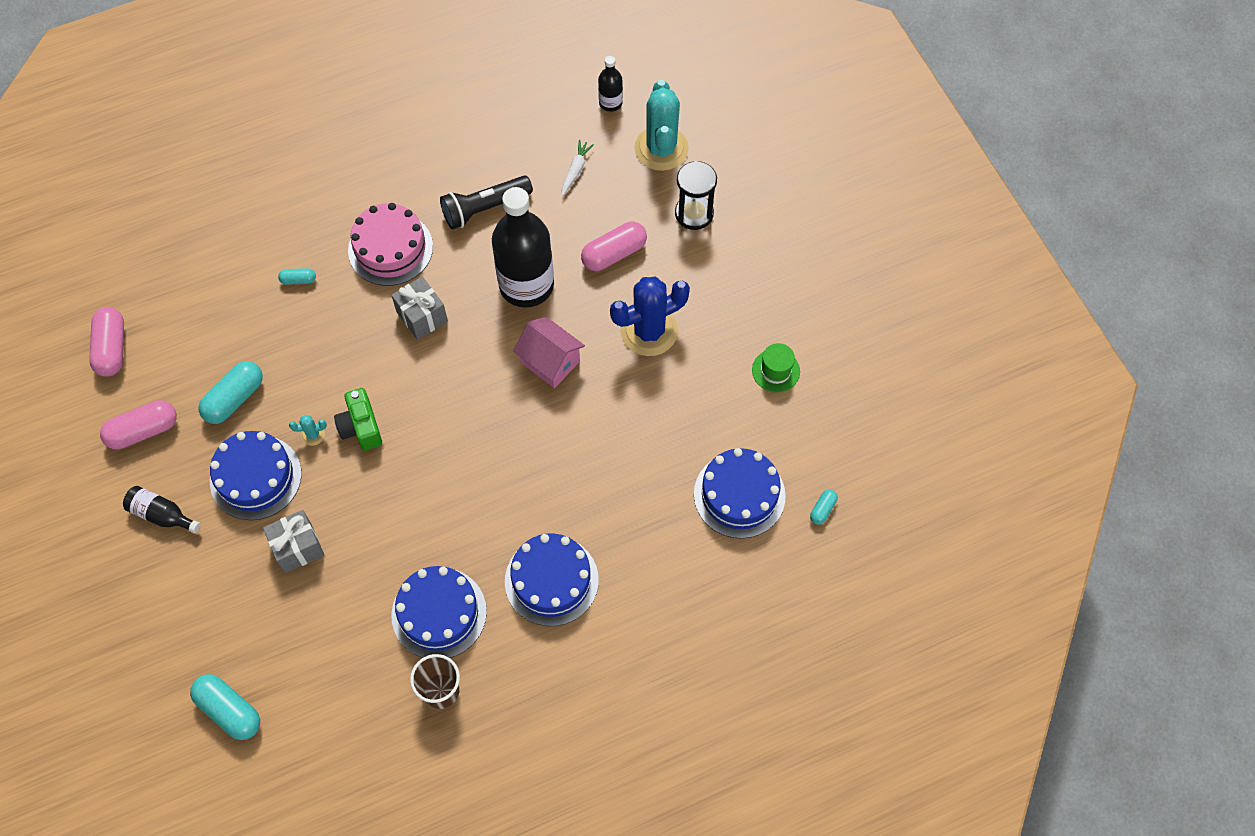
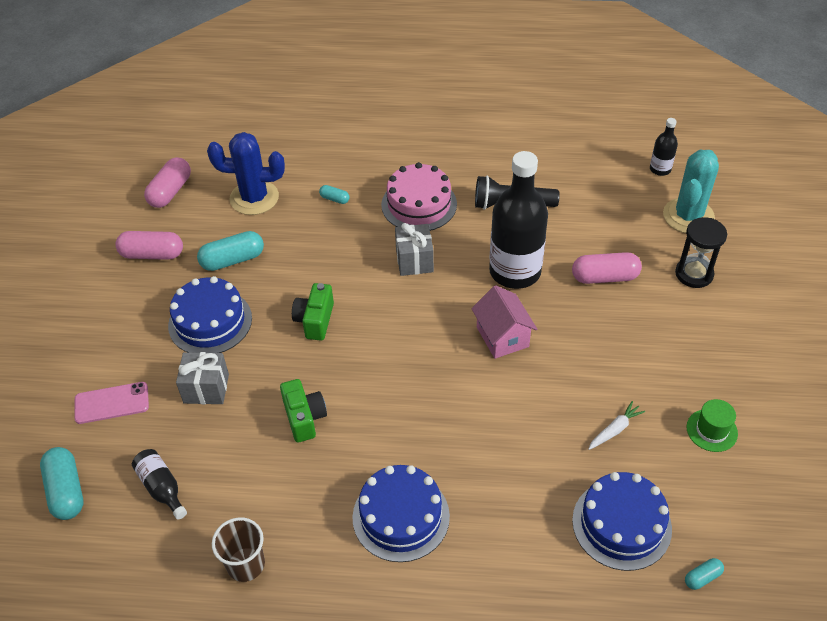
camera: 30 degrees right, 15 degrees down
(162, 515) = (123, 318): black bottle -> black bottle (162, 488)
(213, 607) = (112, 403): none -> pink phone
(313, 435) = (274, 310): turquoise cactus -> none
(411, 531) = (304, 418): none -> green camera
(439, 613) = (285, 496): blue cake -> none
(576, 170) = (604, 205): white carrot -> white carrot (615, 429)
(649, 331) = (605, 348): blue cactus -> blue cactus (254, 198)

